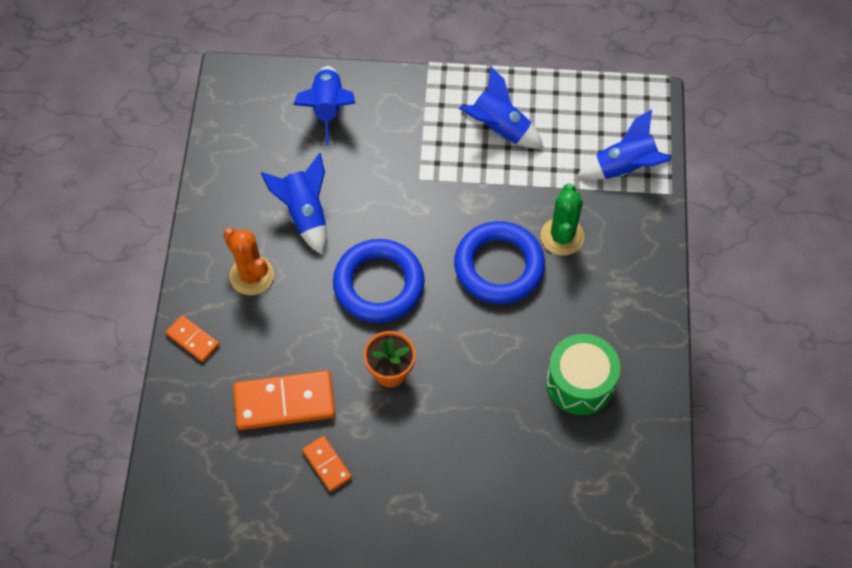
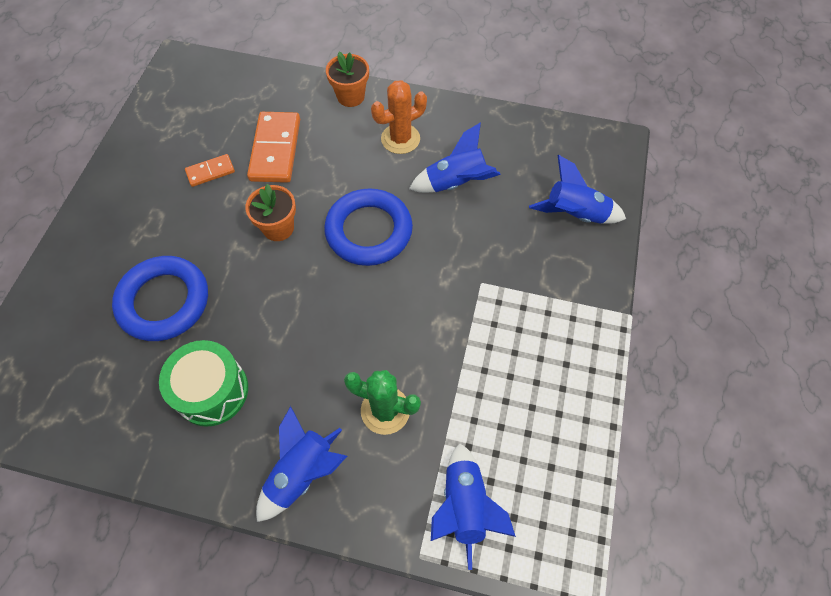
camera: 100 degrees right, 0 degrees up
(193, 339) = (350, 96): orange domino -> orange flower pot
(499, 129) = (535, 372): blue rocket -> blue rocket (302, 473)
(499, 266) = (363, 339): blue ring -> blue ring (164, 301)

